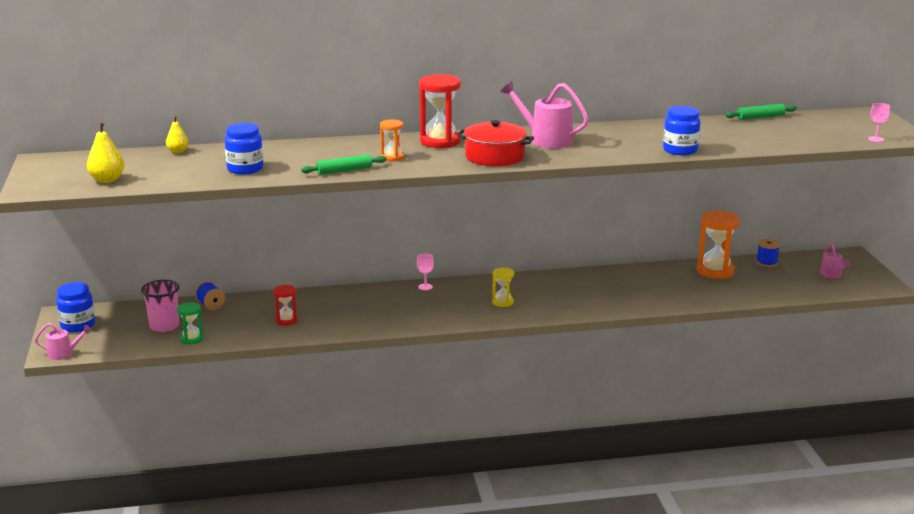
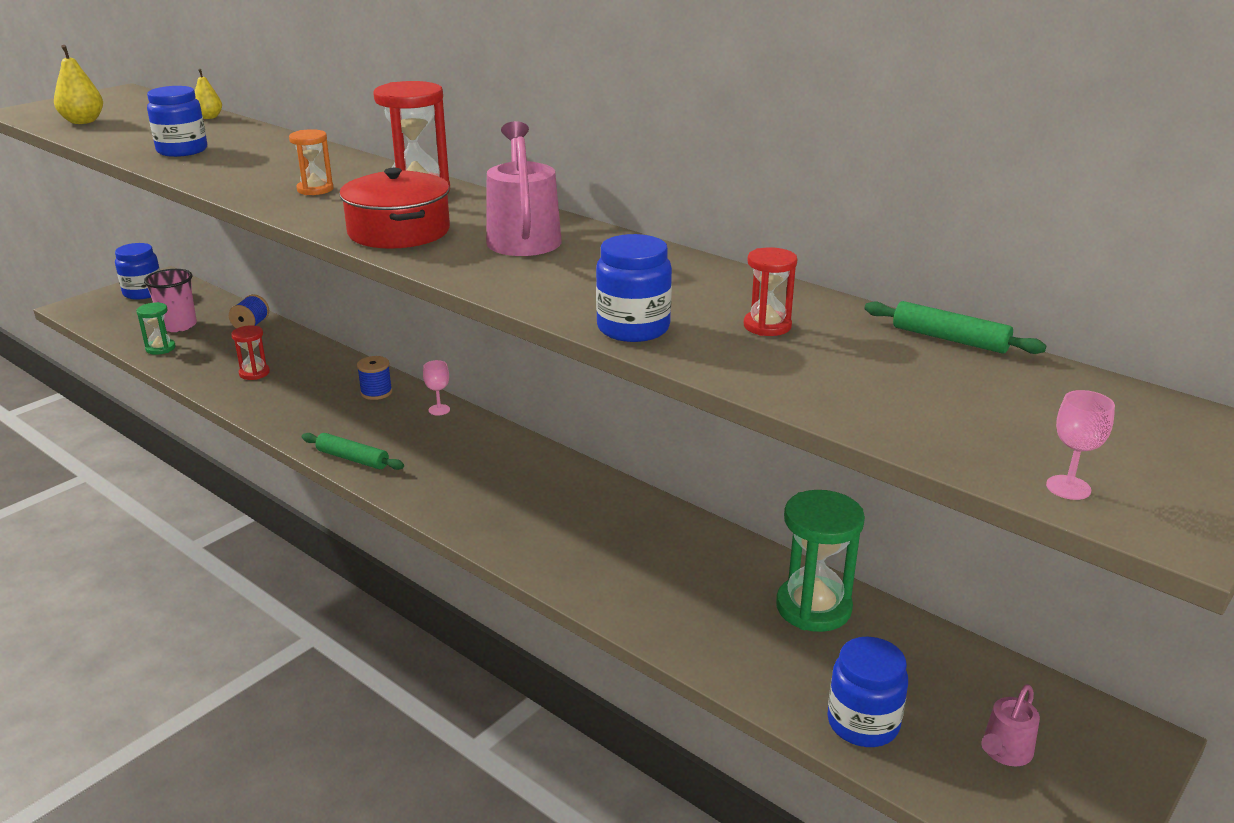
camera: 50 degrees right, 5 degrees up
(64, 354) = (75, 311): pink watering can -> none
(344, 170) = (232, 184): green rolling pin -> green rolling pin (352, 459)
(502, 302) = (458, 475): yellow hourglass -> none
(710, 134) = (767, 326): none -> red hourglass
(715, 271) = (813, 607): orange hourglass -> green hourglass
(766, 263) = (931, 649): blue spool -> blue spool (376, 392)
(791, 290) = (863, 723): none -> blue jar

